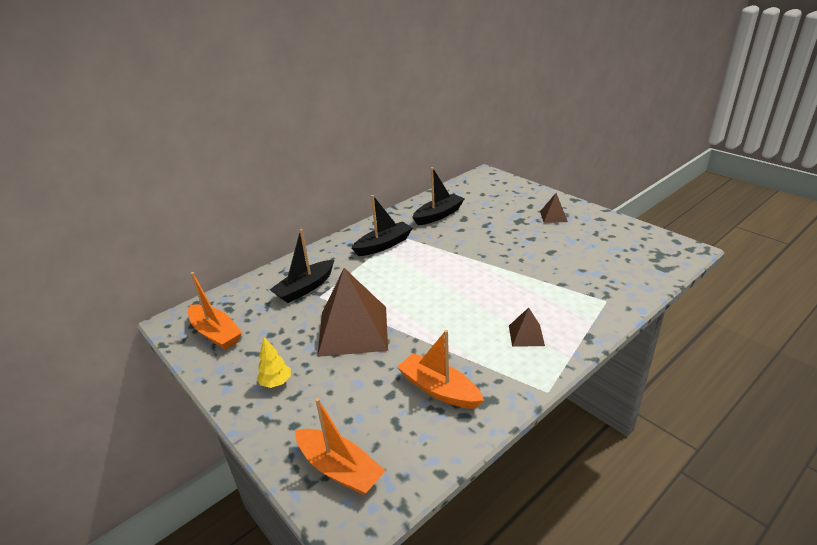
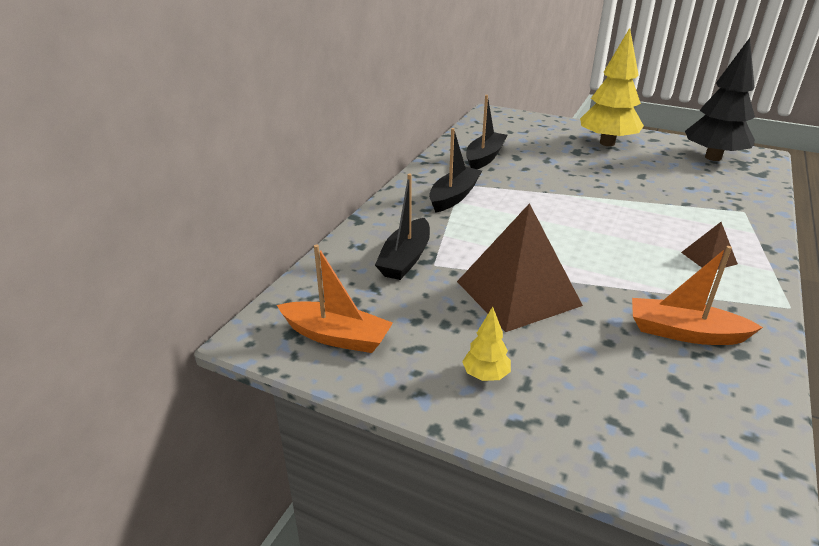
camera: 25 degrees left, 0 degrees up
(339, 469) = (675, 452): orange boat -> none
(553, 216) = (607, 143): brown pyramid -> yellow tree
(636, 245) = (713, 157): none -> black tree

